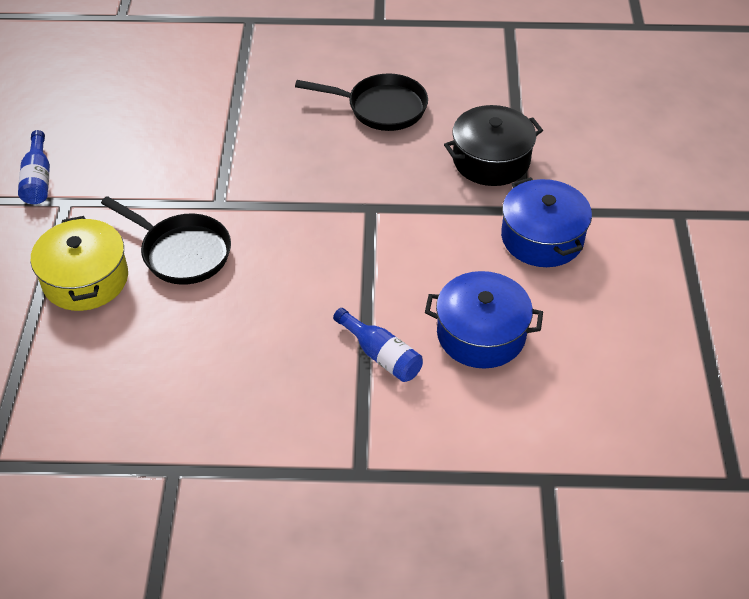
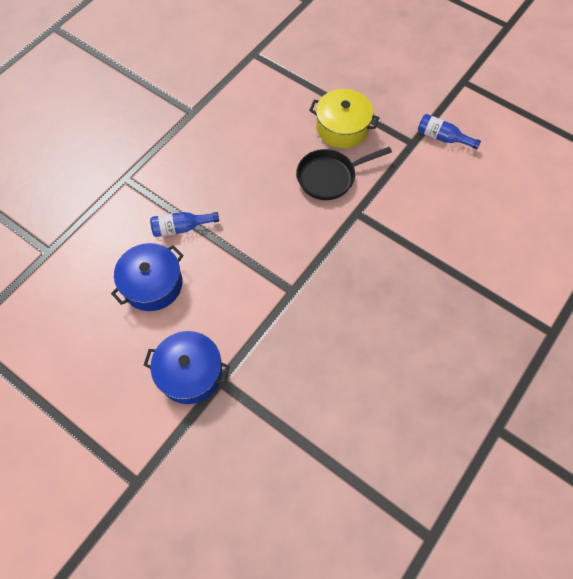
camera: 125 degrees right, 15 degrees up
(381, 108) = (386, 360): black pan -> none
(491, 160) = (281, 395): black pot -> none

